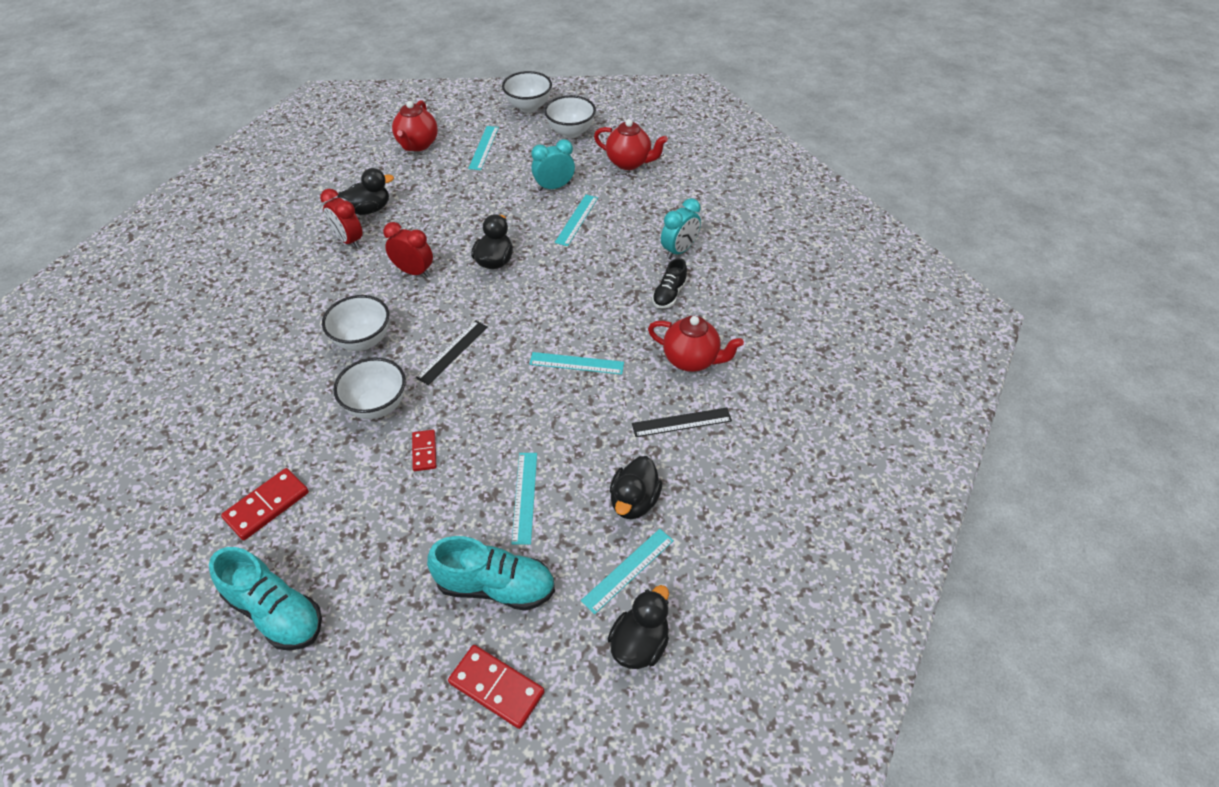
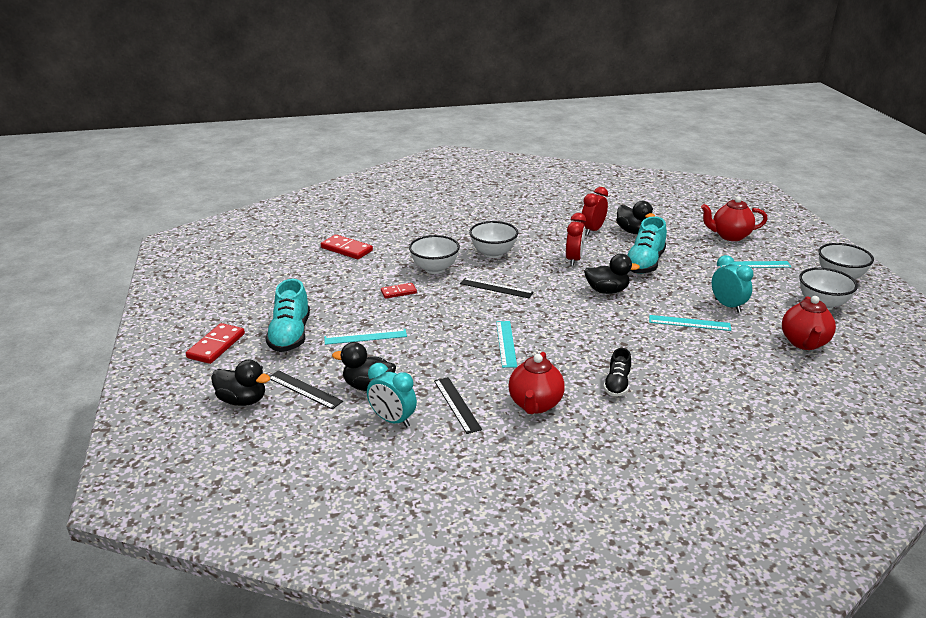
camera: 80 degrees right, 20 degrees down
(275, 611) = (273, 266): turquoise shoe -> turquoise shoe (644, 263)
(628, 570) = (304, 389): turquoise ruler -> black ruler
(669, 294) = (617, 385): black shoe -> black shoe turned 90 degrees counterclockwise
(679, 250) = (686, 386): turquoise clock -> turquoise clock (392, 420)

